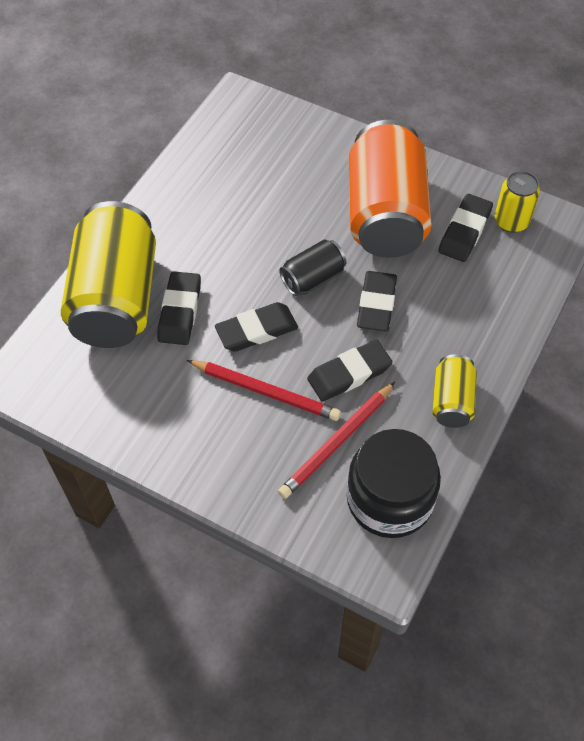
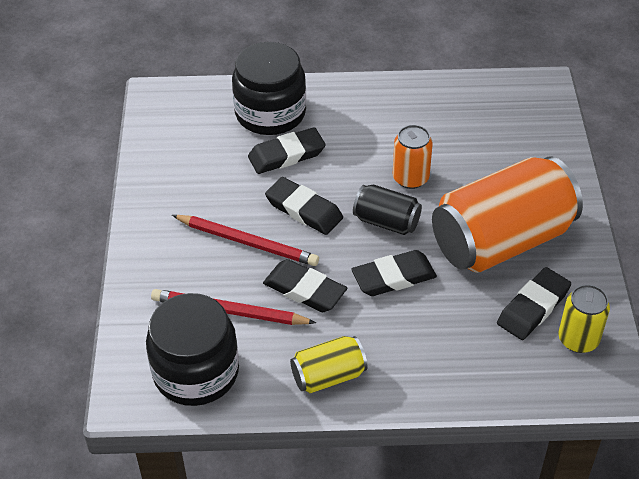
camera: 60 degrees right, 10 degrees down
(116, 298) = (270, 113): yellow can -> black jar
(265, 392) = (247, 242): red pencil -> red pencil turned 60 degrees counterclockwise
(275, 237) = (410, 178): none -> orange can
(464, 231) = (533, 307): black eraser -> black eraser turned 45 degrees counterclockwise

